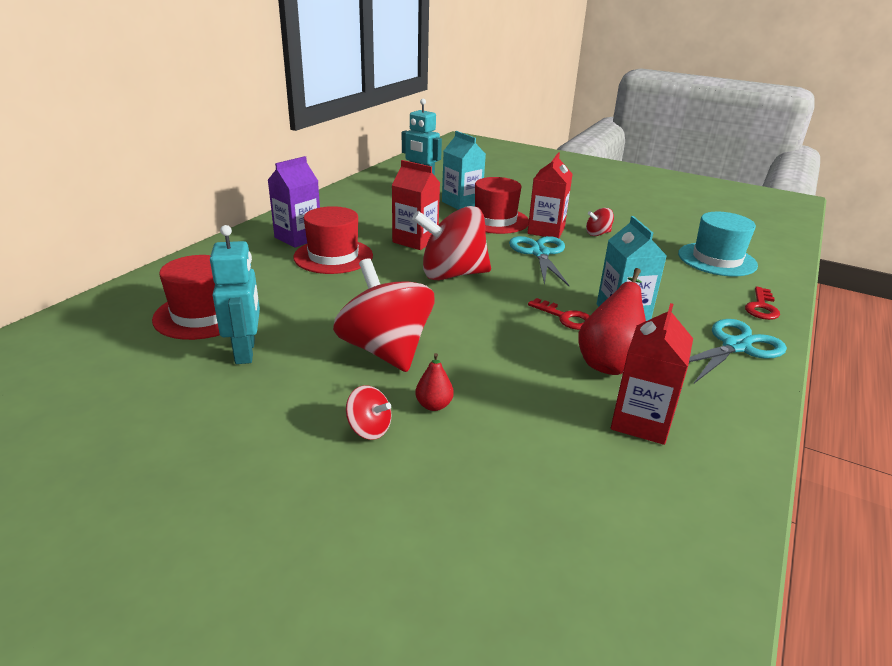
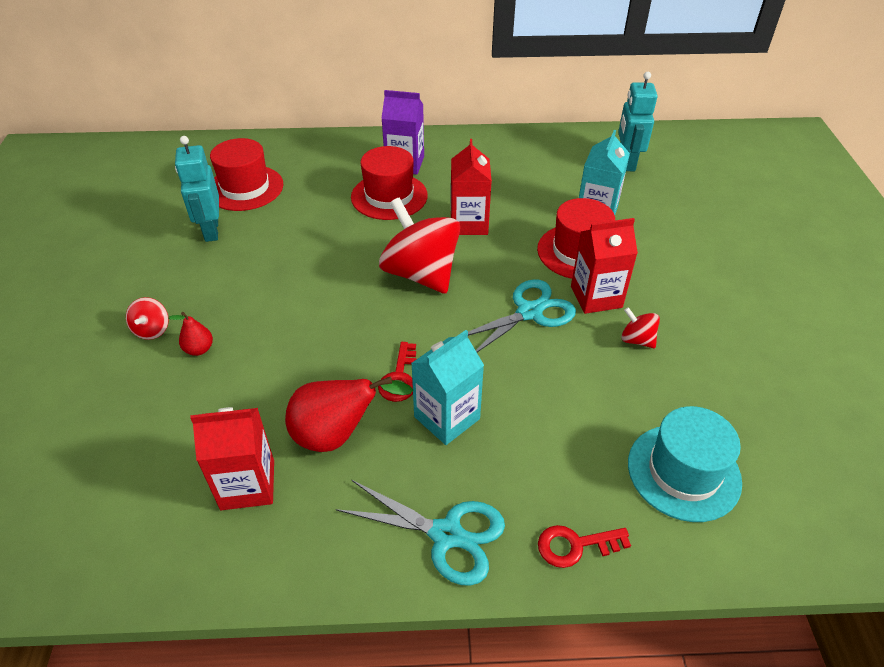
camera: 60 degrees right, 15 degrees up
(246, 352) = (211, 230): turquoise robot -> turquoise robot turned 120 degrees clockwise
(385, 350) = (259, 292): red spinning top -> none

